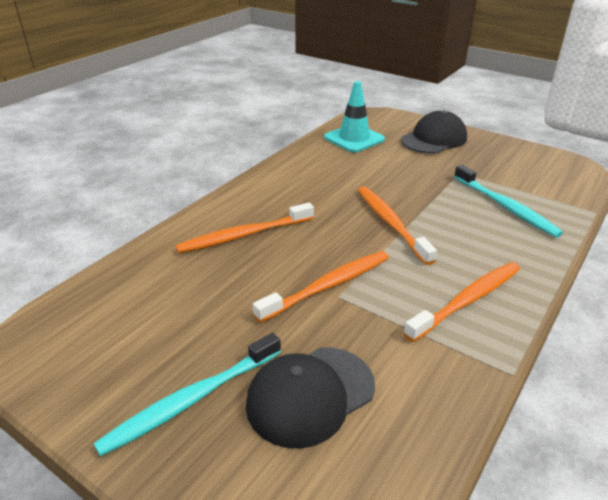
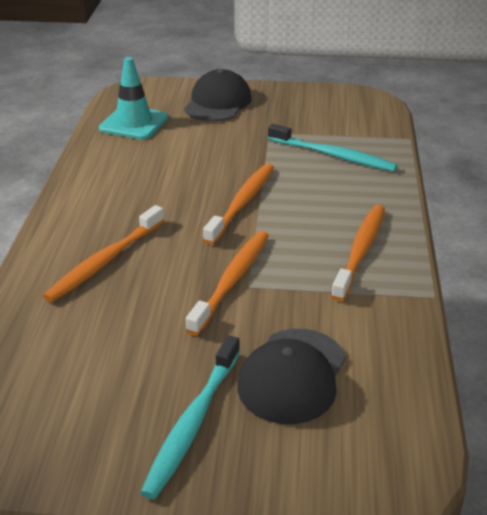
camera: 30 degrees left, 0 degrees up
(390, 223) = (242, 202): orange toothbrush -> orange toothbrush turned 75 degrees clockwise

